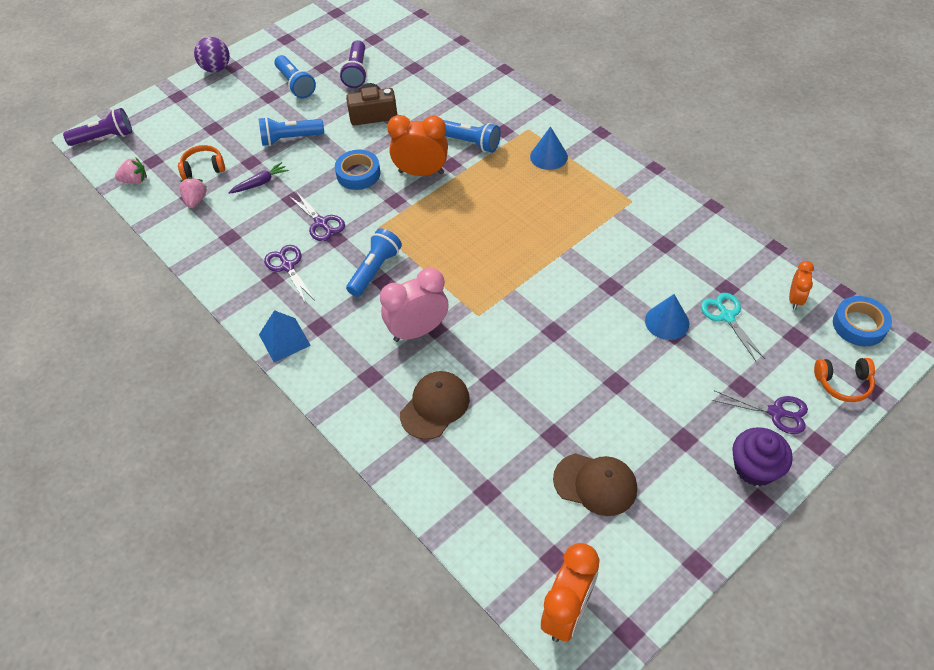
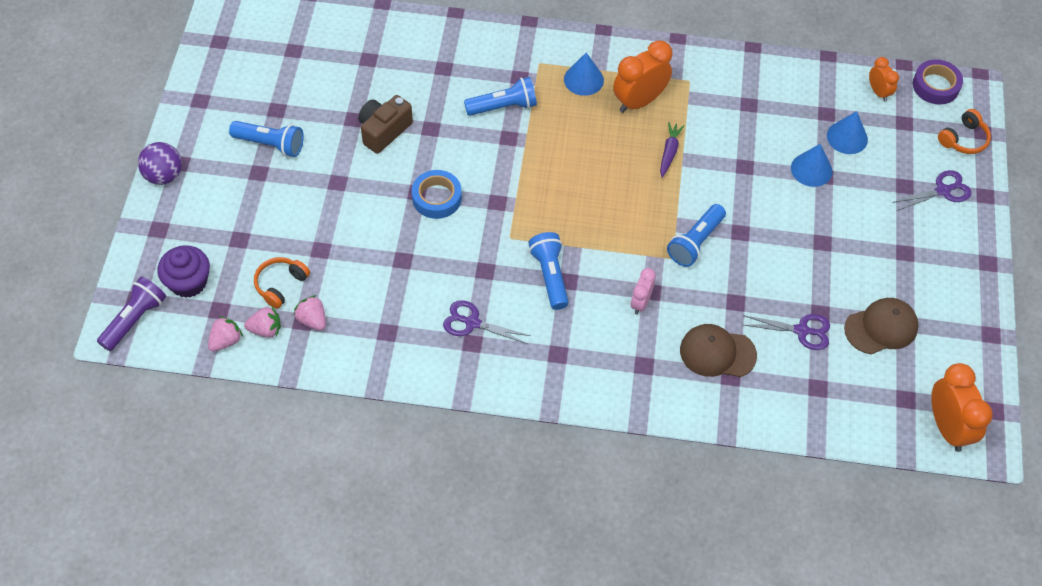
camera: 45 degrees left, 5 degrees up
(163, 188) = (265, 329): none -> pink strawberry
(260, 183) = (355, 264): purple carrot -> purple carrot (669, 152)
(284, 340) = (543, 385): blue pyramid -> none
(290, 139) = (332, 203): blue flashlight -> blue flashlight (695, 242)
(321, 223) = (456, 265): purple scissors -> purple scissors (802, 331)
(357, 72) = (318, 96): purple flashlight -> none
(418, 331) = (640, 303): pink clock -> pink clock, size x0.55
(421, 172) = (491, 161): orange clock -> orange clock (639, 101)
(435, 406) = (717, 353): brown cap -> brown cap turned 75 degrees counterclockwise
(727, 316) = (847, 137): turquoise scissors -> blue cone
(755, 468) = (965, 241): purple cupcake -> purple cupcake (188, 282)
(859, 325) = (935, 86): blue tape -> purple tape

